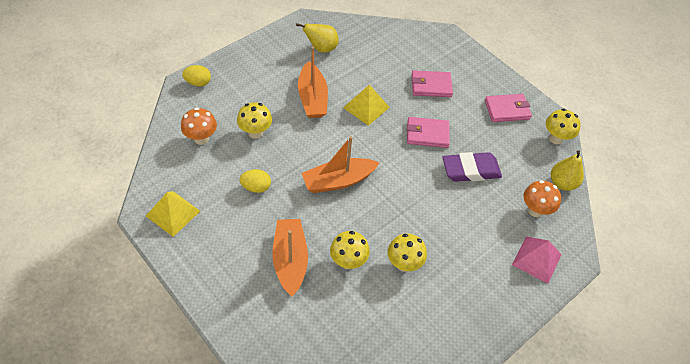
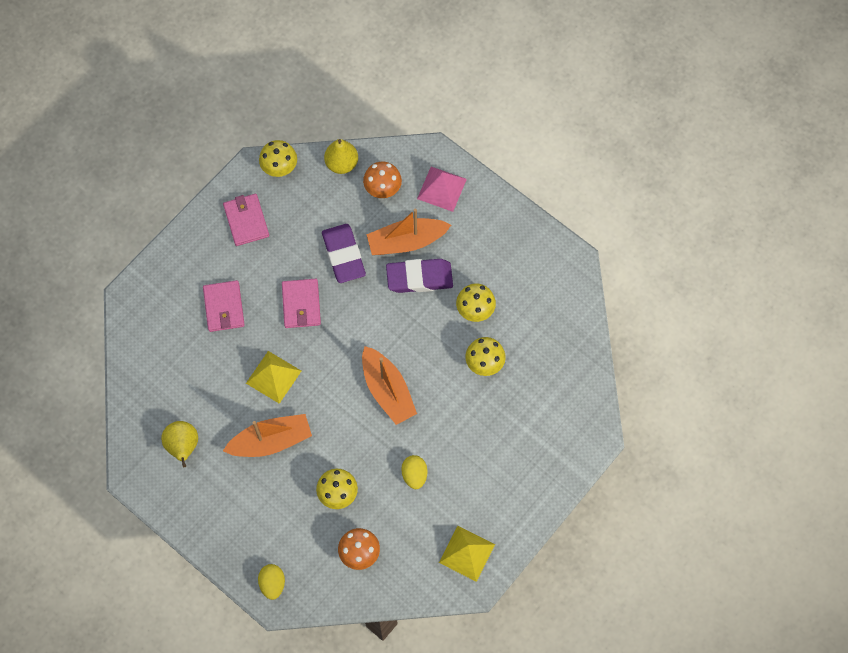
camera: 95 degrees left, 15 degrees up
(290, 260) = (495, 420): orange boat -> orange boat (406, 242)
(443, 224) = (419, 278): none -> purple eraser

